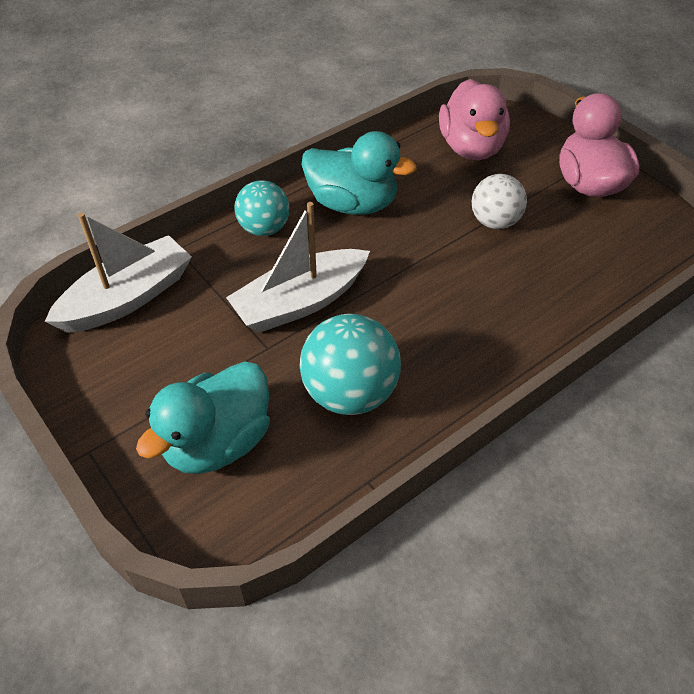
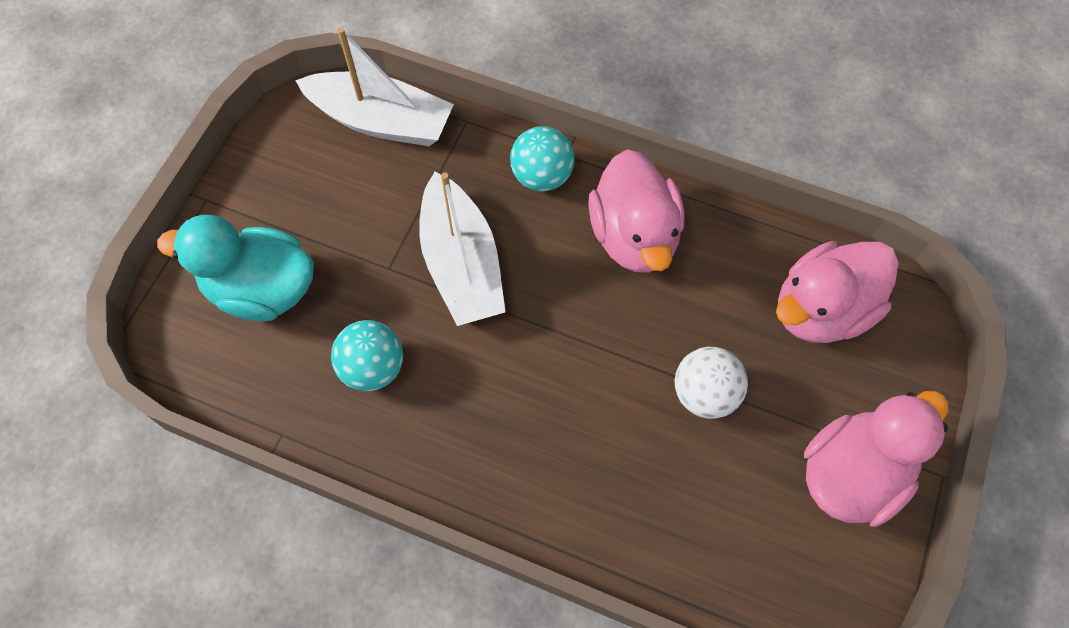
camera: 60 degrees right, 15 degrees up
(300, 302) = (461, 264): white boat -> white boat turned 135 degrees counterclockwise
(350, 393) = (373, 368): turquoise ball -> turquoise ball, size x0.66
(352, 204) = (634, 236): turquoise duck -> pink duck

